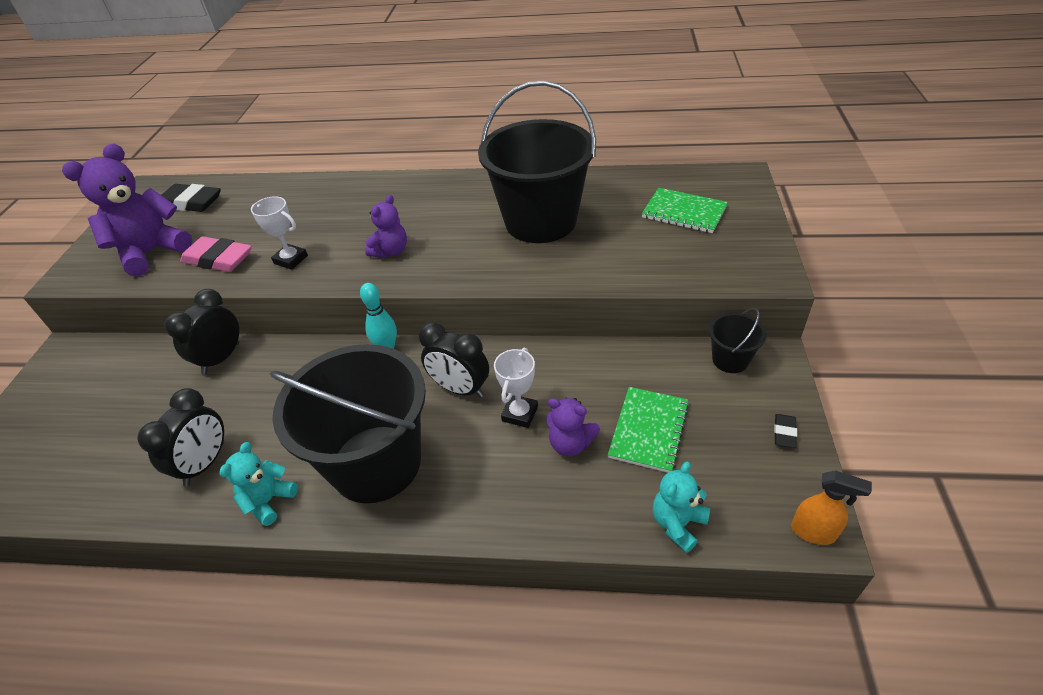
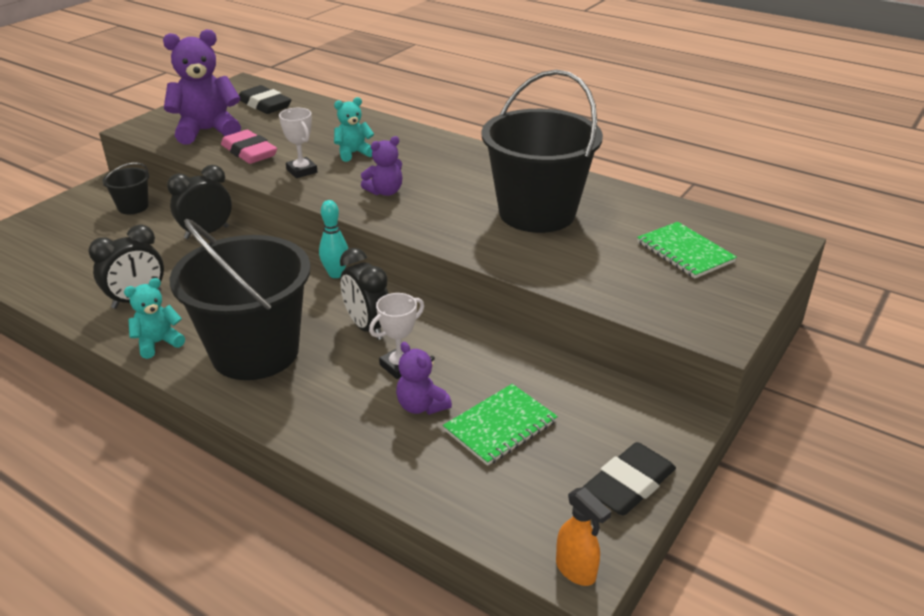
camera: 25 degrees right, 10 degrees down
(678, 523) = (457, 505): turquoise teddy bear -> turquoise teddy bear (353, 153)
(730, 360) = (636, 405): black bucket -> black bucket (133, 207)
(784, 433) = (629, 484): black eraser -> black eraser, size x2.07

